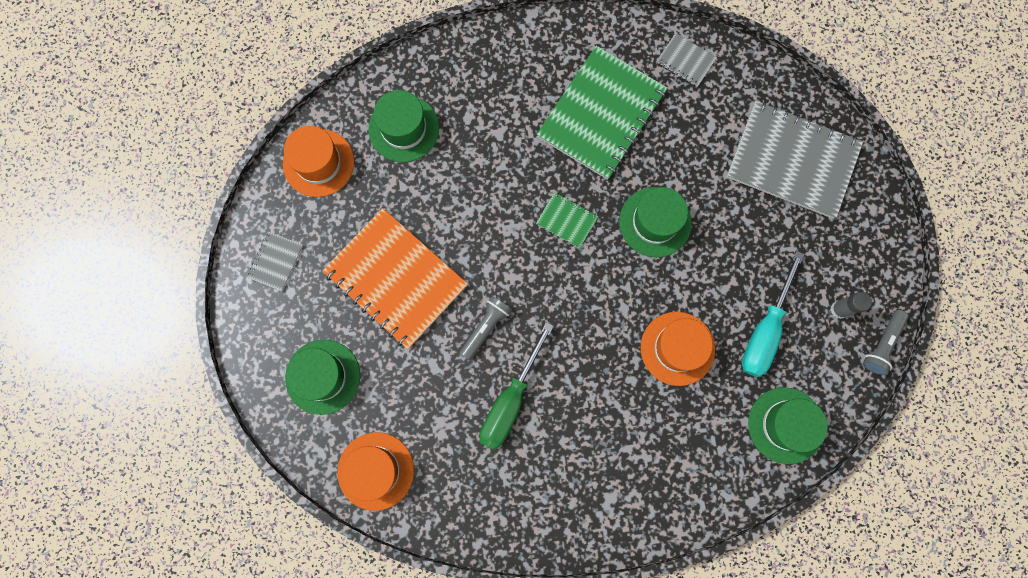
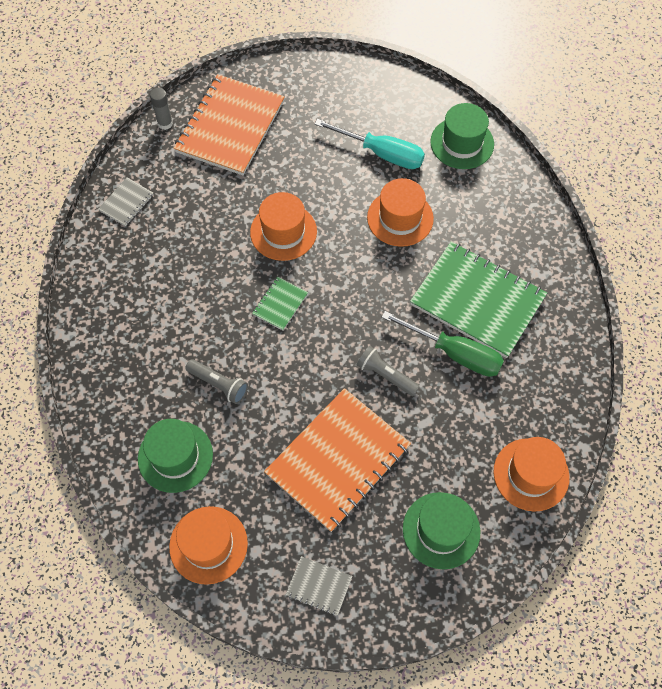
camera: 90 degrees left, 15 degrees down
(601, 114) = (174, 273): green notebook -> green notebook (477, 301)
(655, 222) = (283, 232): green hat -> orange hat
(792, 161) = (230, 127): grey notebook -> orange notebook
(839, 309) = (363, 101): grey glue stick -> grey glue stick (165, 123)
(882, 344) = (391, 75): grey flashlight -> grey flashlight (219, 384)

